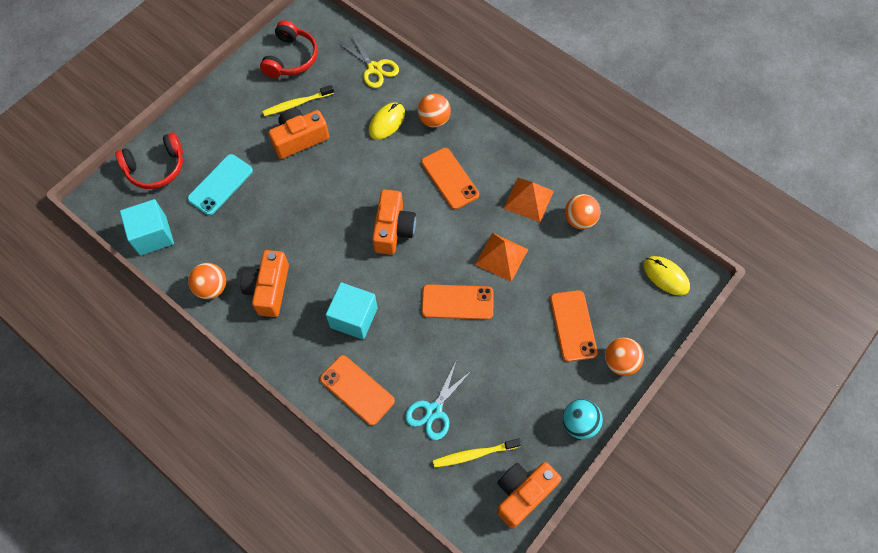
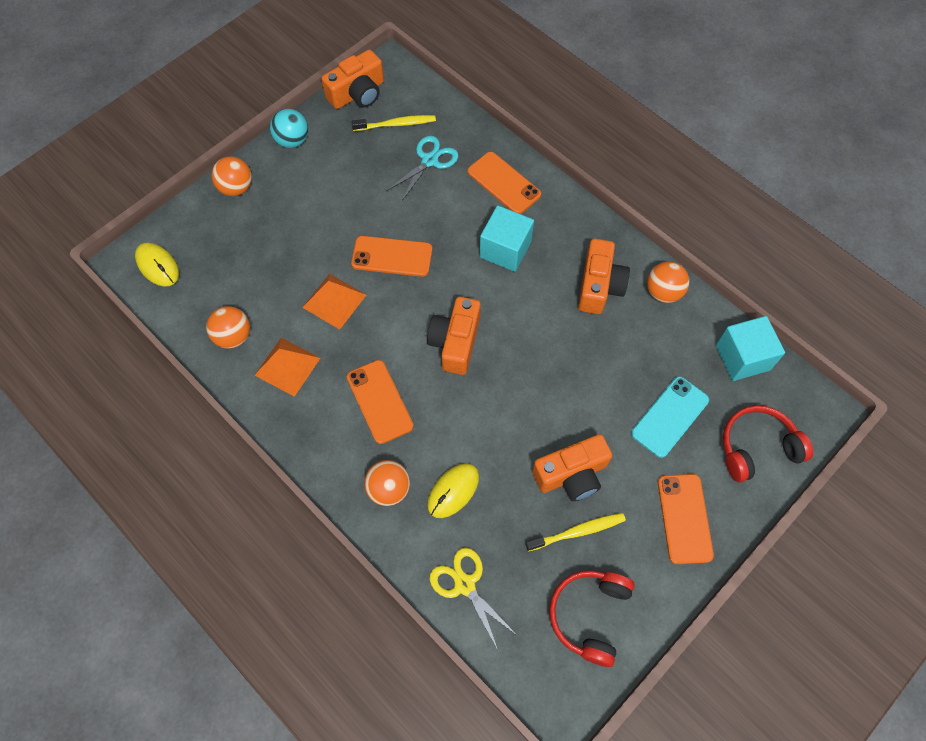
camera: 175 degrees left, 0 degrees up
(573, 325) = (274, 224): orange phone -> orange phone (684, 518)

